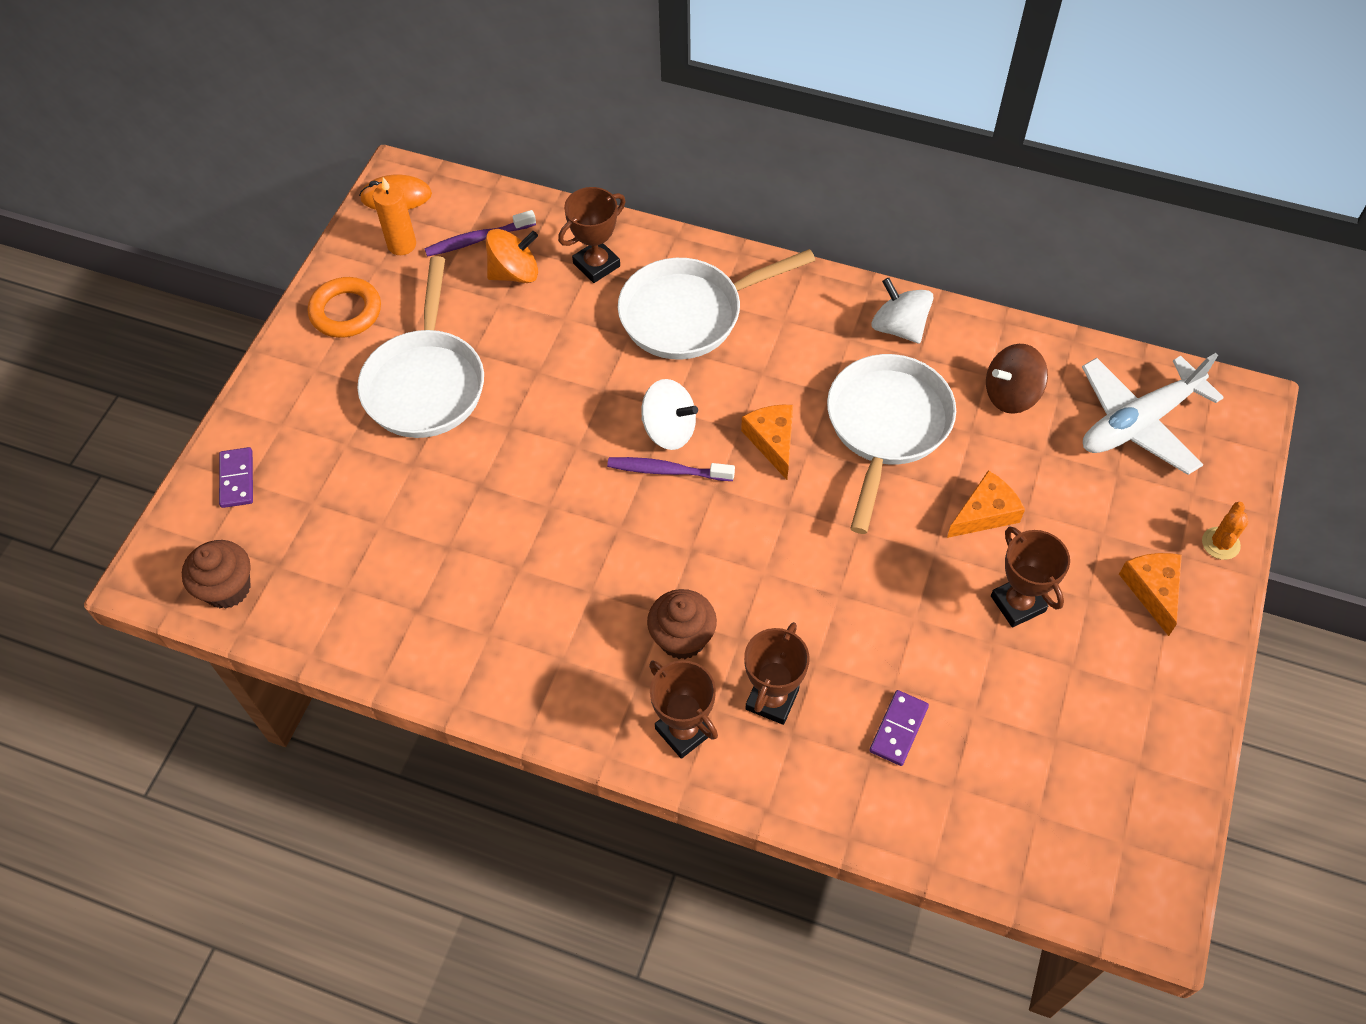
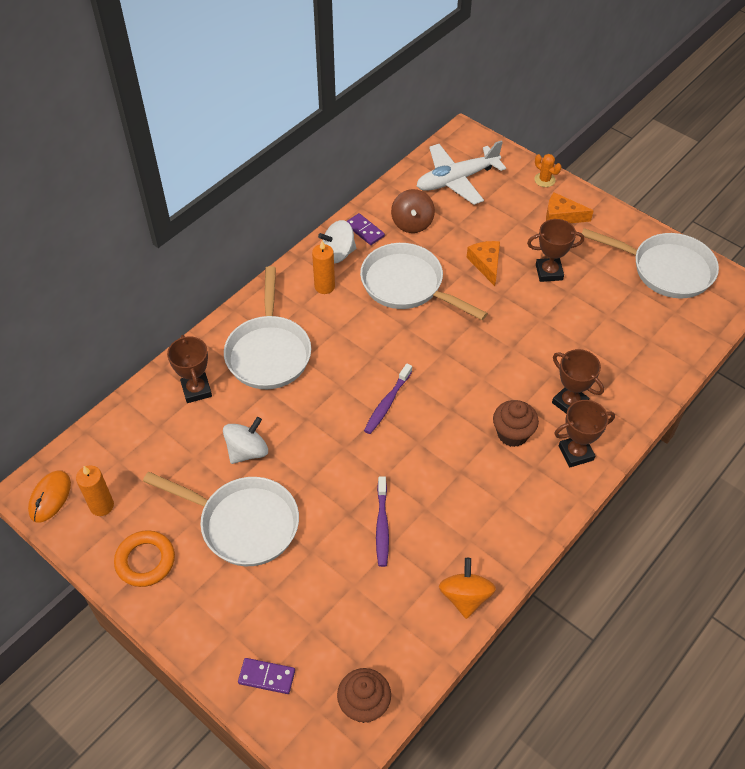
camera: 70 degrees left, 5 degrees down
(478, 239) = (128, 454): purple toothbrush -> purple toothbrush (382, 526)
(515, 273) = (174, 440): orange spinning top -> orange spinning top (465, 597)
(669, 430) = (356, 392): white spinning top -> white spinning top (247, 451)
(772, 441) = (391, 342): orange cheese -> none
(831, 333) = (324, 286): none -> orange candle
(898, 729) = (607, 351): purple domino -> purple domino (364, 231)
(1126, 780) = (666, 269): none -> white pan
(1138, 422) = (456, 180): white plane -> white plane turned 75 degrees clockwise

